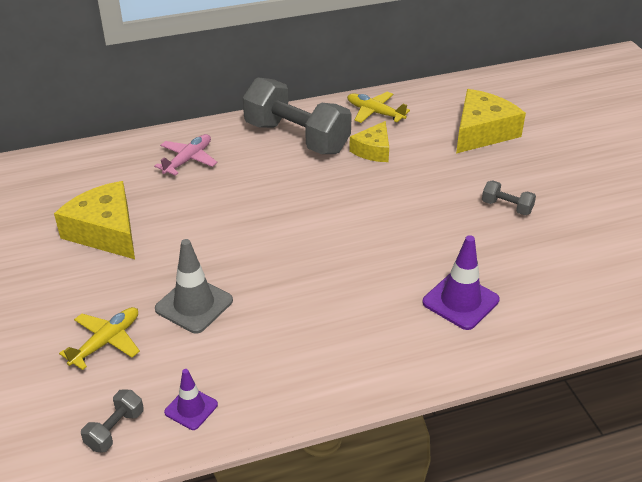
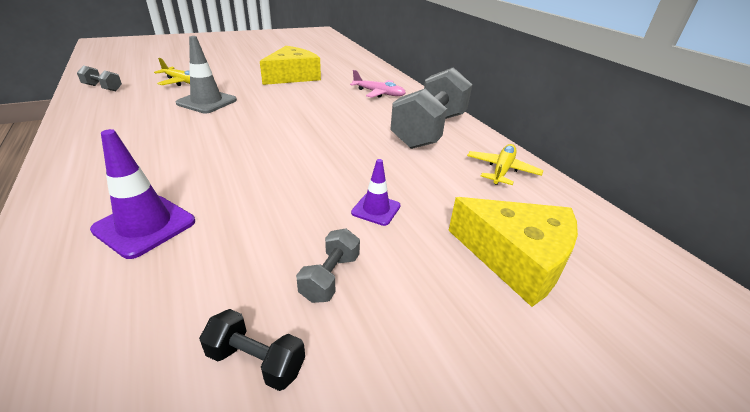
camera: 80 degrees right, 5 degrees down
(191, 408) = (101, 105): purple traffic cone -> purple traffic cone (376, 209)
(373, 150) = (427, 169): yellow cheese -> none
(570, 234) = (256, 361): none -> black dumbbell

